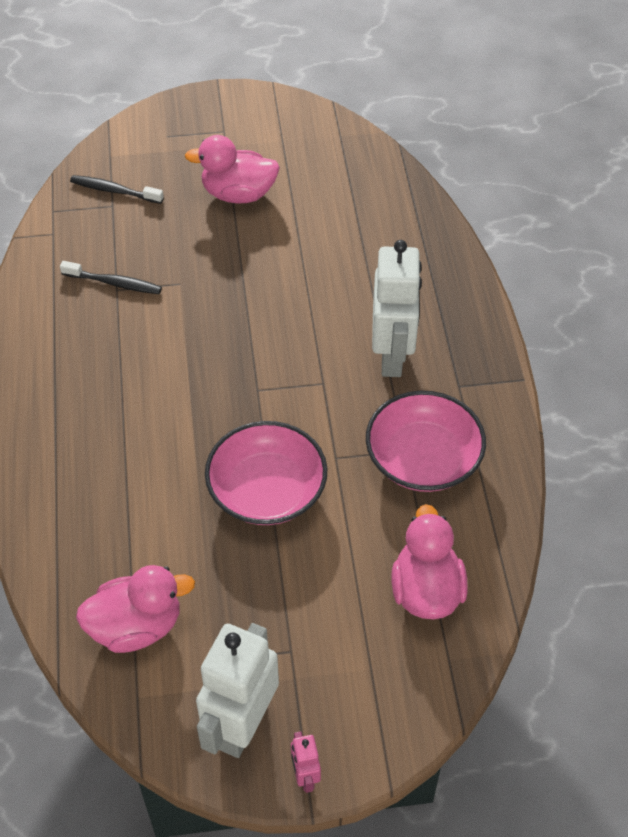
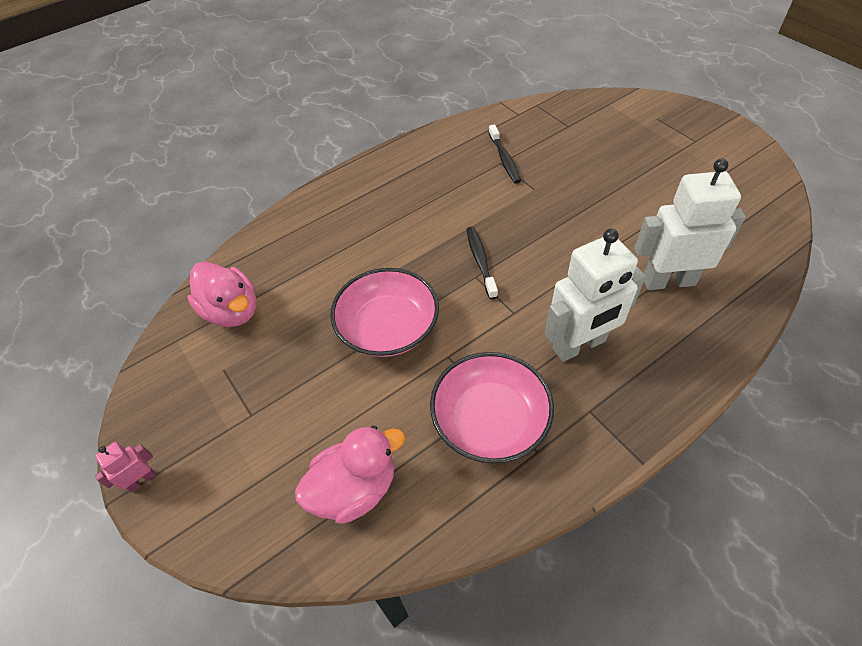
camera: 65 degrees right, 0 degrees up
(114, 191) = (581, 120): black toothbrush -> black toothbrush (480, 261)
(238, 194) = (646, 176): pink duck -> none
(241, 725) = (174, 414): white robot -> white robot (668, 281)

